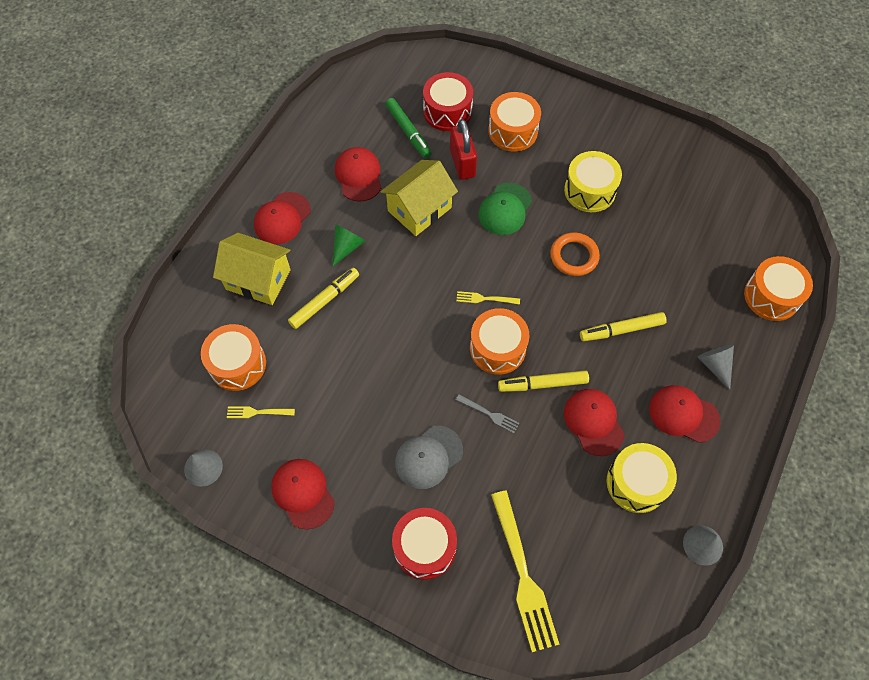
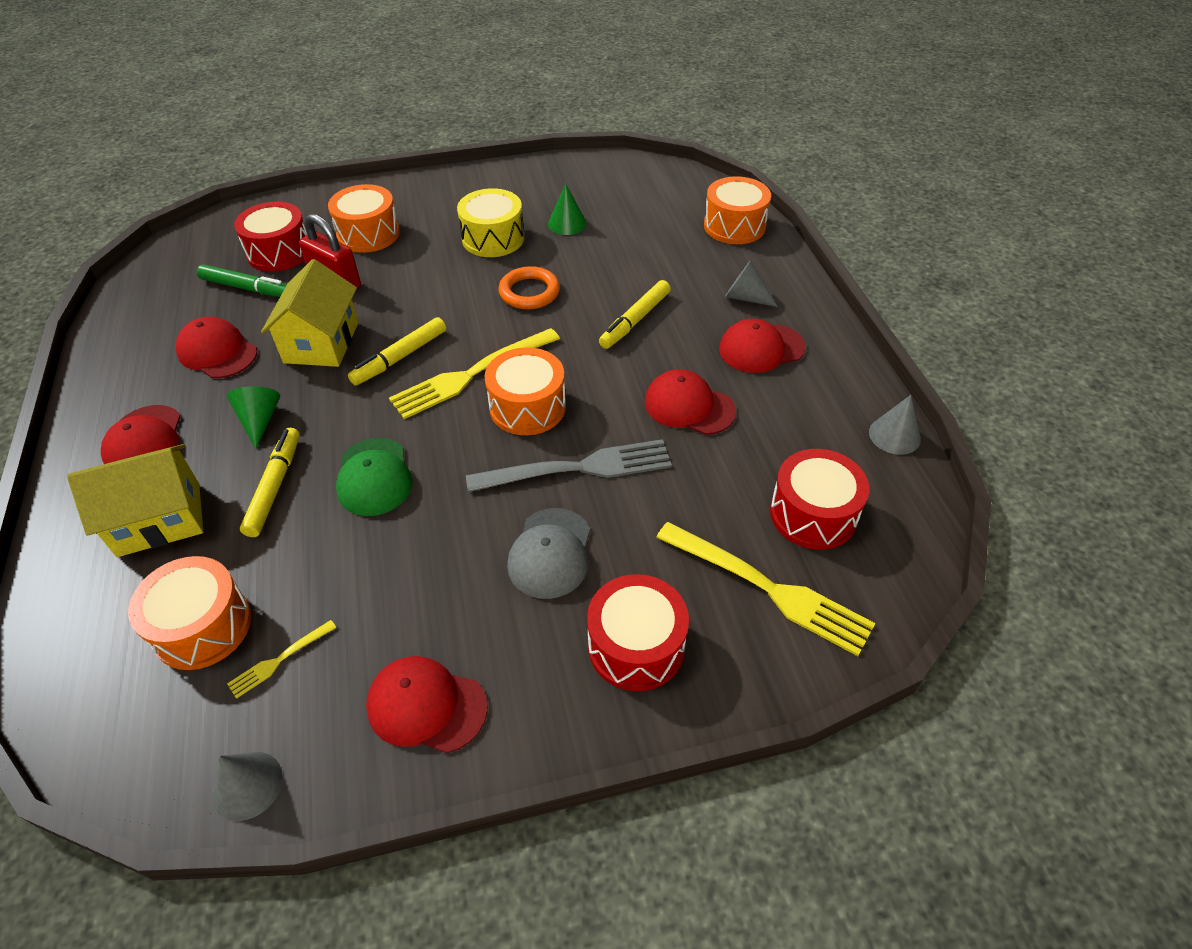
camera: 40 degrees left, 15 degrees down
(485, 299) = (471, 374): yellow fork -> yellow fork, size x2.15
(489, 414) = (577, 468): grey fork -> grey fork, size x2.15
(505, 209) = (420, 294): green cap -> green cap (374, 477)
(542, 384) = (606, 407): yellow marker -> yellow marker (400, 357)
(594, 553) = (813, 514): none -> red drum
(636, 483) = (782, 427): yellow drum -> none
(651, 210) = (567, 223): none -> green cone

